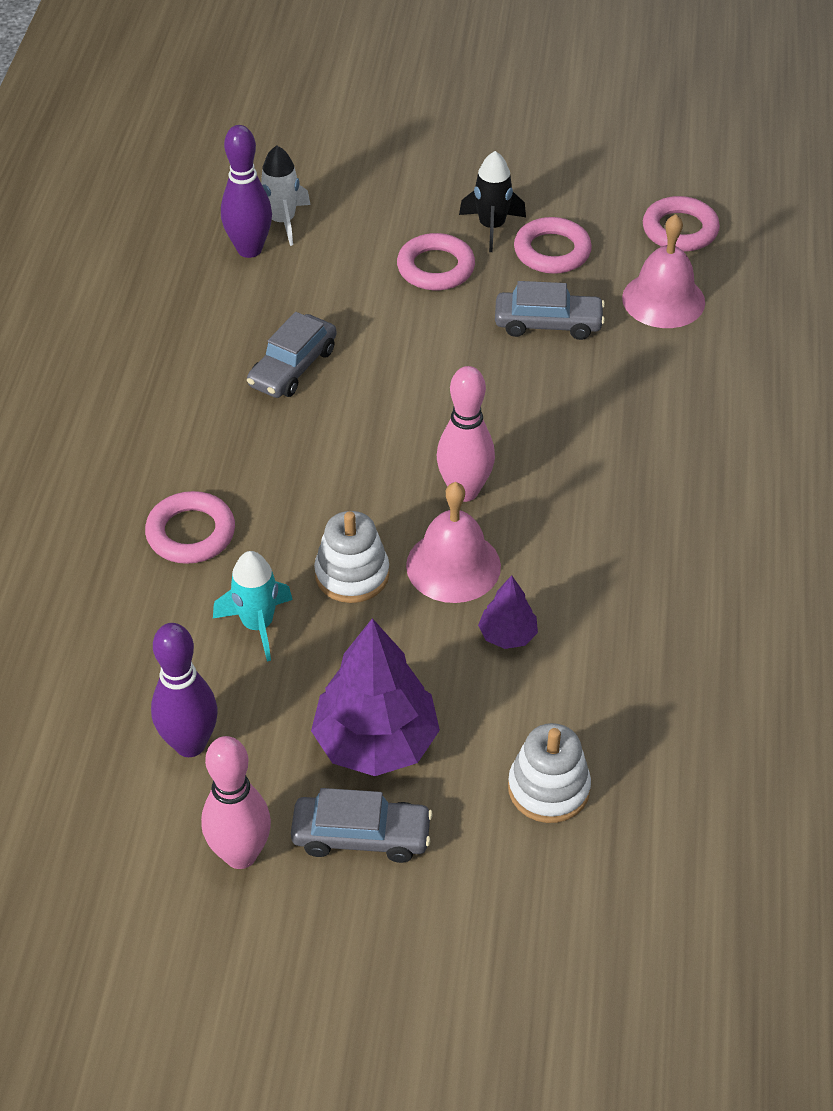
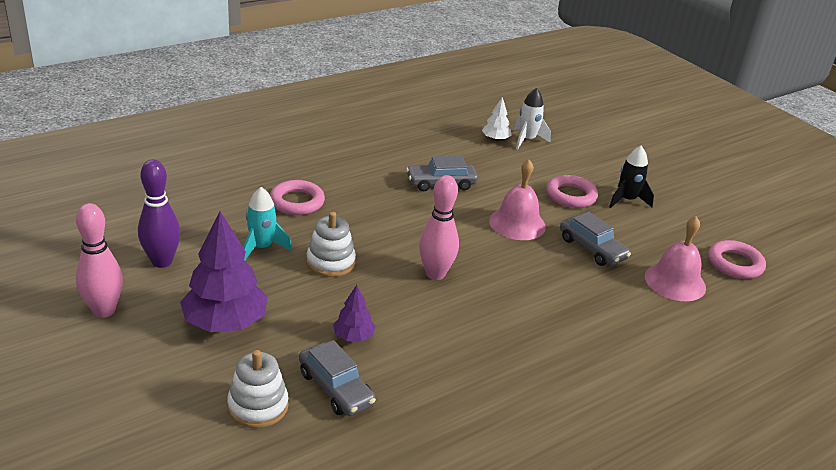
camera: 45 degrees right, 15 degrees down
(249, 249) = (495, 139): purple bowling pin -> white tree
(361, 836) = (154, 347): grey car -> grey car (335, 388)
(453, 565) = (379, 294): pink bell -> pink bell (517, 223)
(552, 251) = (643, 227): pink ring -> none

